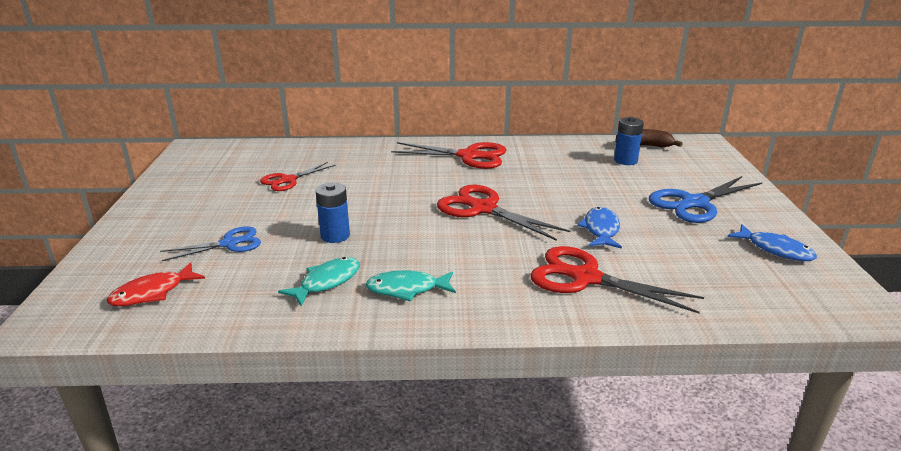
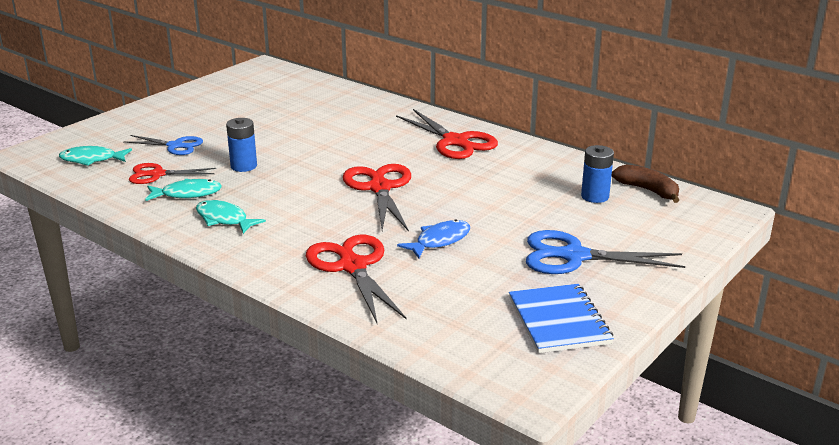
camera: 40 degrees right, 0 degrees up
(152, 293) = (92, 160): red fish -> turquoise fish
(288, 180) = (283, 114): red scissors -> red scissors (157, 174)
(775, 250) = (559, 321): blue fish -> blue notebook

